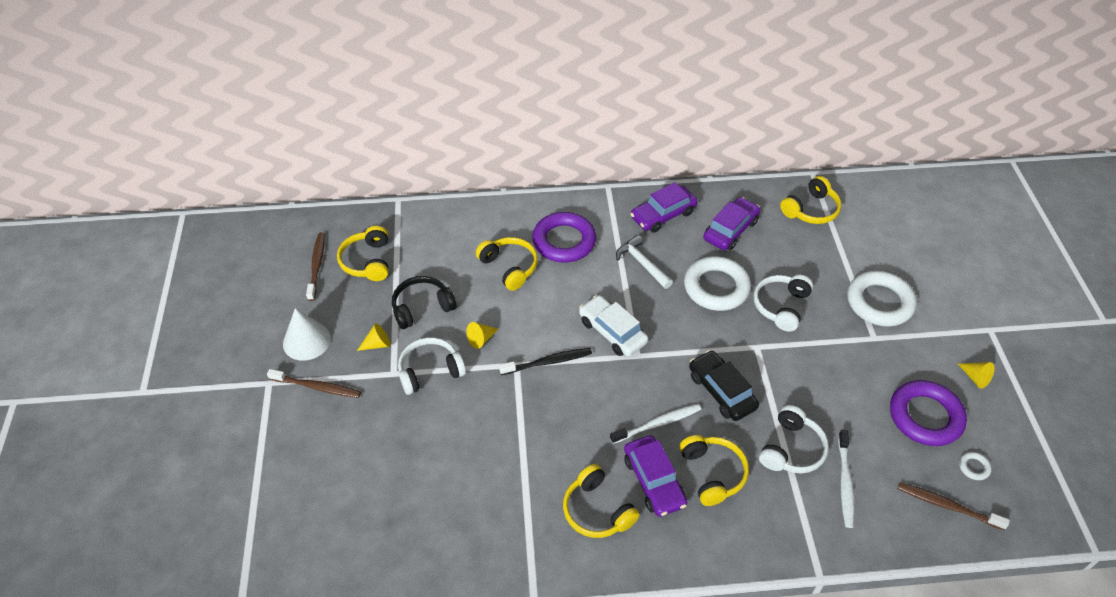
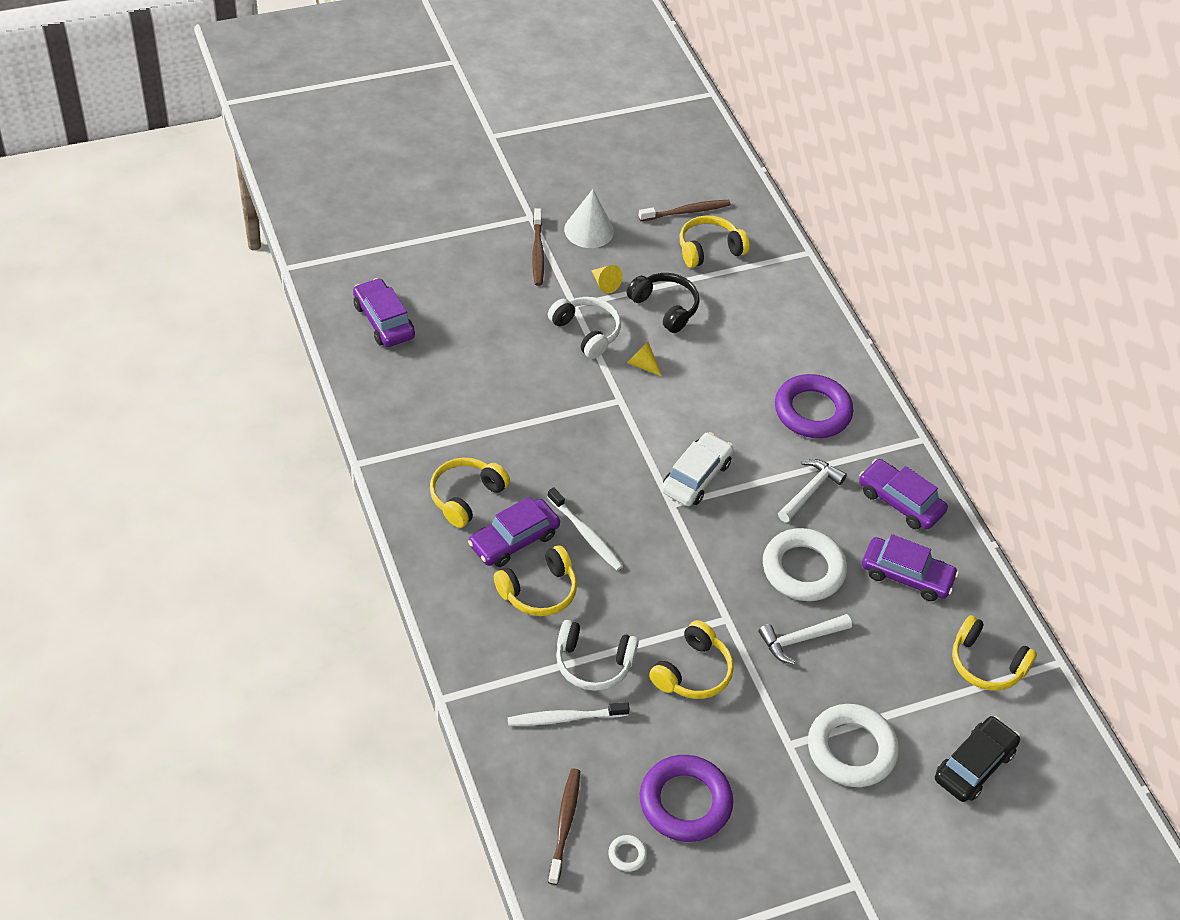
camera: 70 degrees right, 0 degrees up
(353, 541) = (384, 321): none -> purple car
(509, 267) = (751, 369): yellow headphones -> yellow headphones (693, 672)
(548, 362) = (633, 426): black toothbrush -> none
(721, 391) = (650, 589): black car -> black car (974, 765)
(781, 306) = (800, 639): white headphones -> white hammer
(975, 378) = (766, 862): yellow cone -> none

